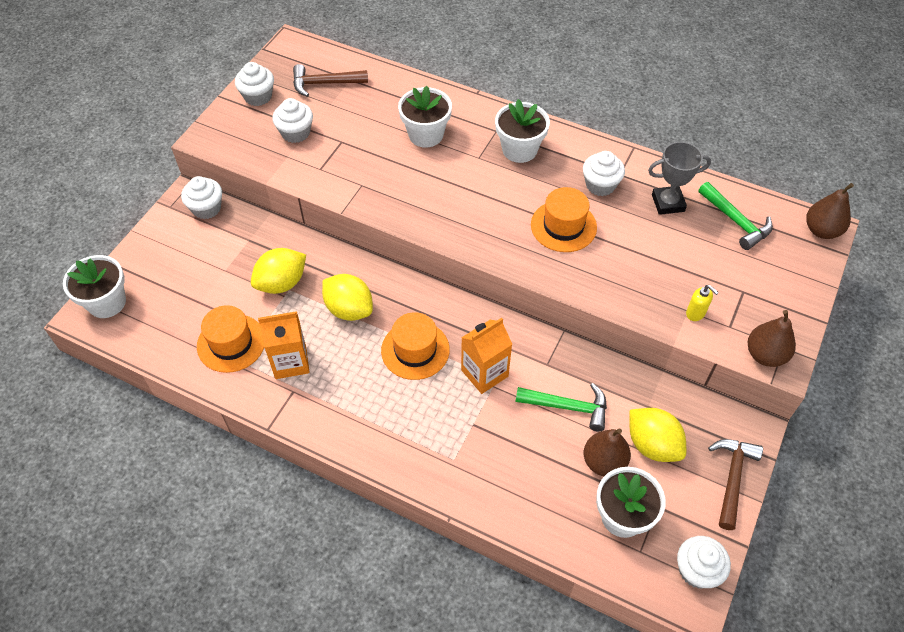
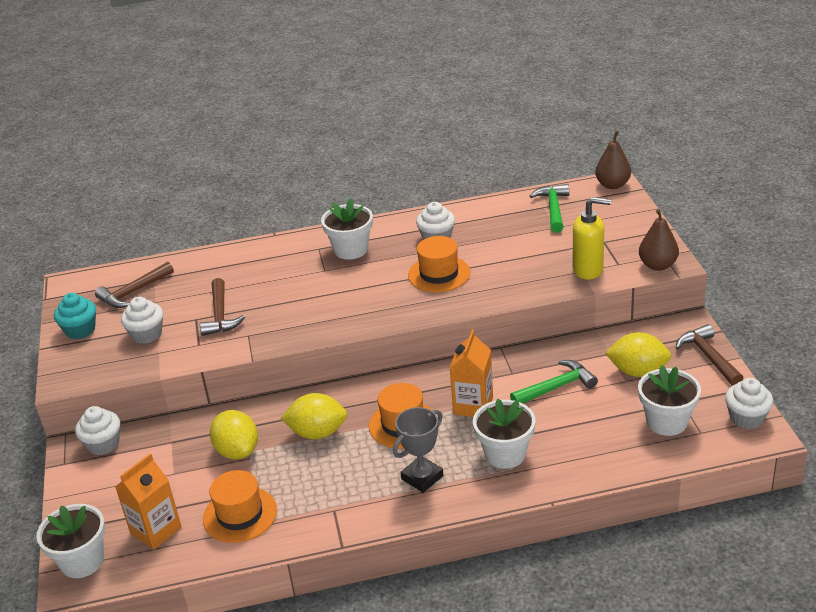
camera: 35 degrees left, 20 degrees down
(258, 96) = (80, 330): white cupcake -> turquoise cupcake
(282, 283) = (237, 451): yellow lemon -> yellow lemon turned 45 degrees counterclockwise
(290, 362) = (308, 494): orange carton -> orange carton (156, 530)
(361, 150) = (220, 315): none -> brown hammer
(426, 135) = (264, 279): white flower pot -> white flower pot (505, 454)
(604, 462) = (618, 401): brown pear -> none
(668, 203) = (496, 223): grey trophy -> grey trophy (422, 477)
(695, 313) = (588, 270): yellow soap dispenser -> yellow soap dispenser, size x1.88
(736, 221) = (553, 209): green hammer -> green hammer turned 105 degrees counterclockwise

